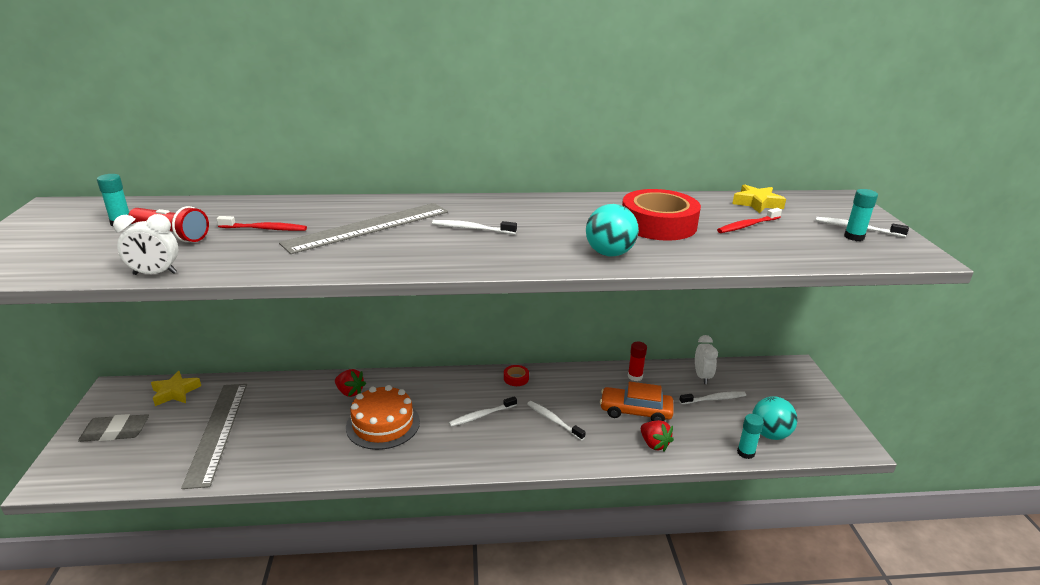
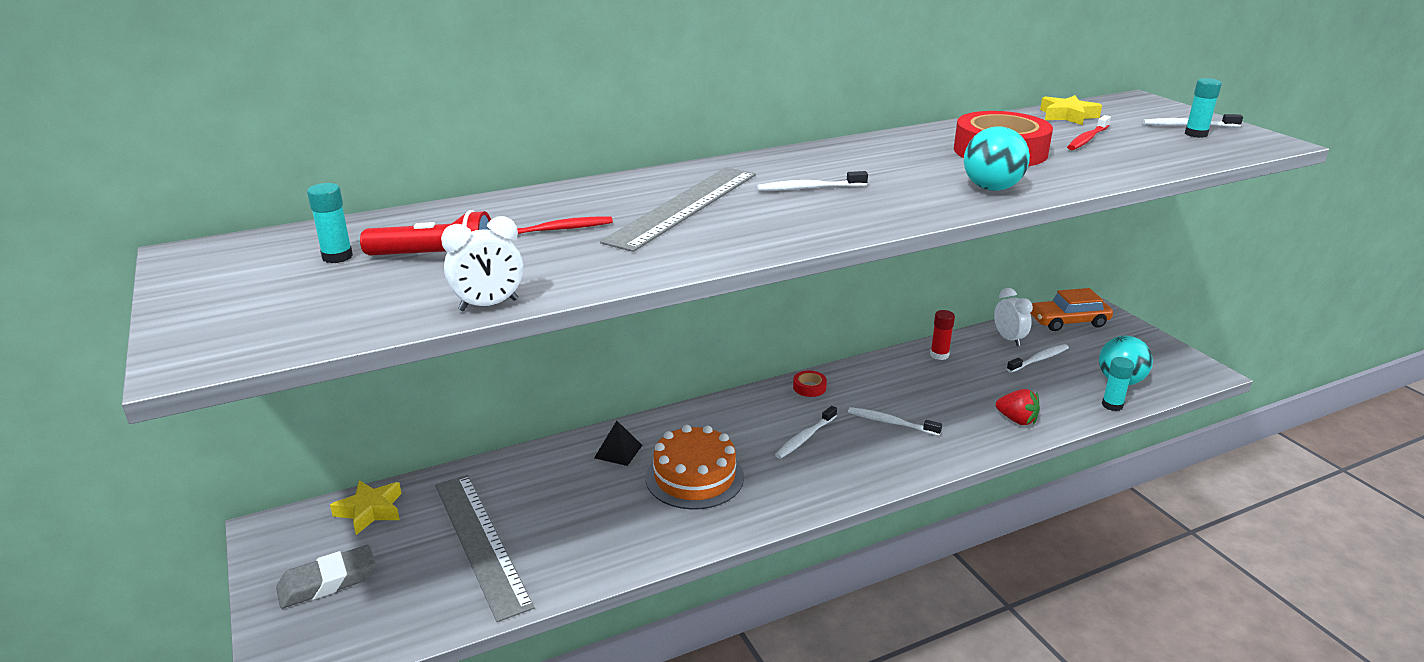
camera: 20 degrees left, 0 degrees up
(350, 392) = (618, 451): red strawberry -> black pyramid
(635, 411) = (970, 391): orange car -> orange car (1068, 321)

